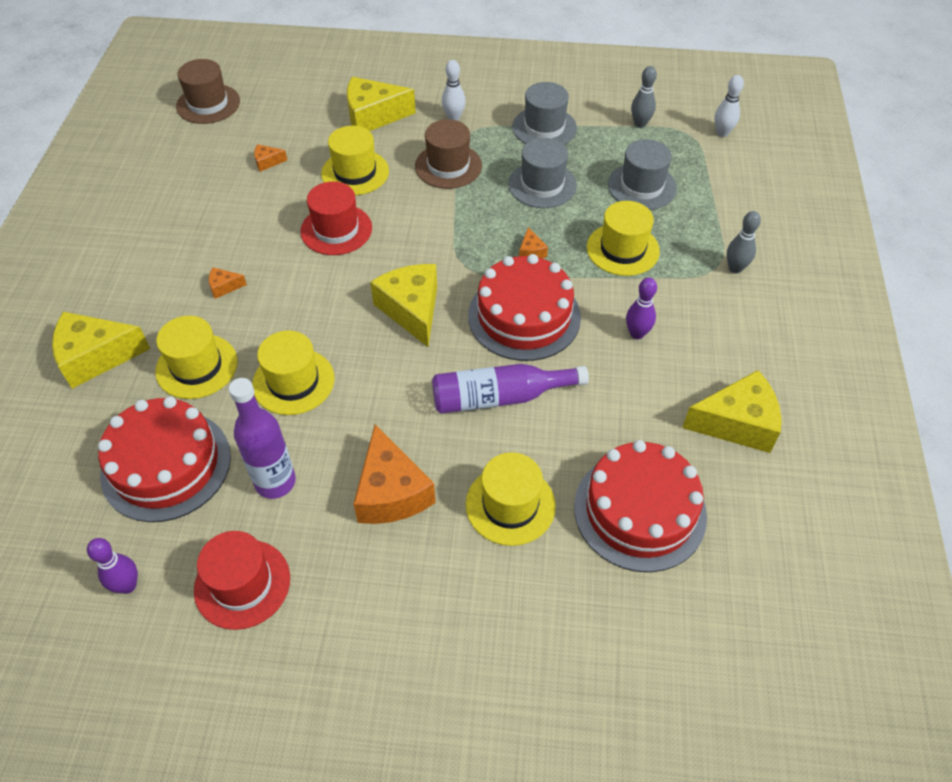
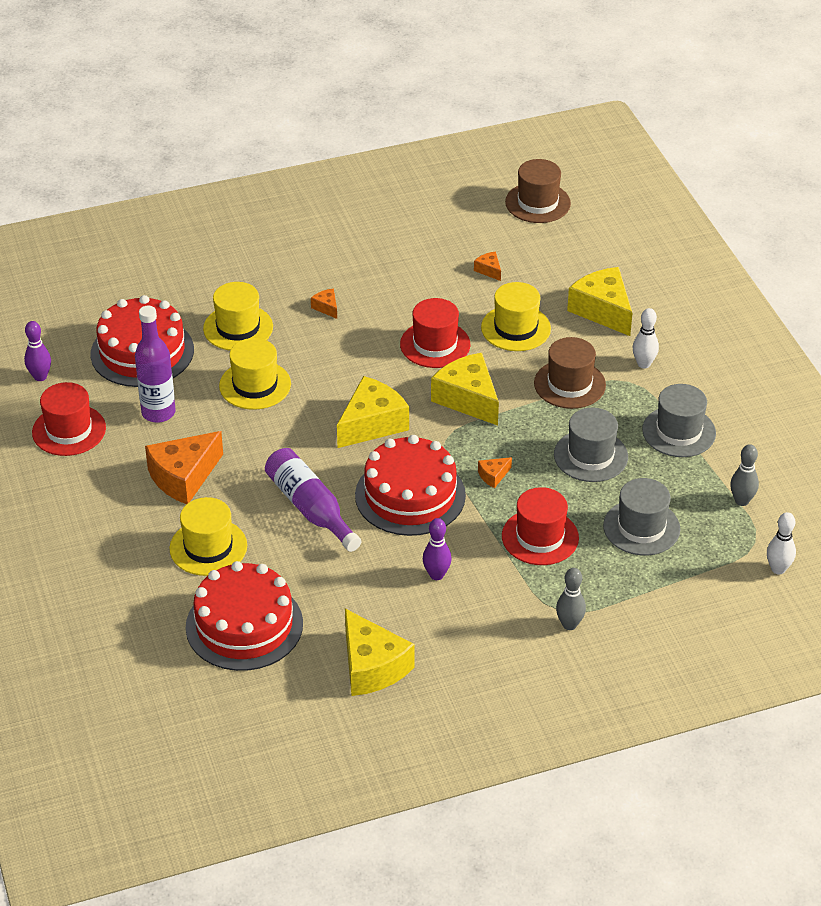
camera: 65 degrees right, 10 degrees down
(96, 357) = (215, 273): yellow cheese -> yellow cheese (468, 399)
(622, 249) = (540, 537): yellow hat -> red hat

